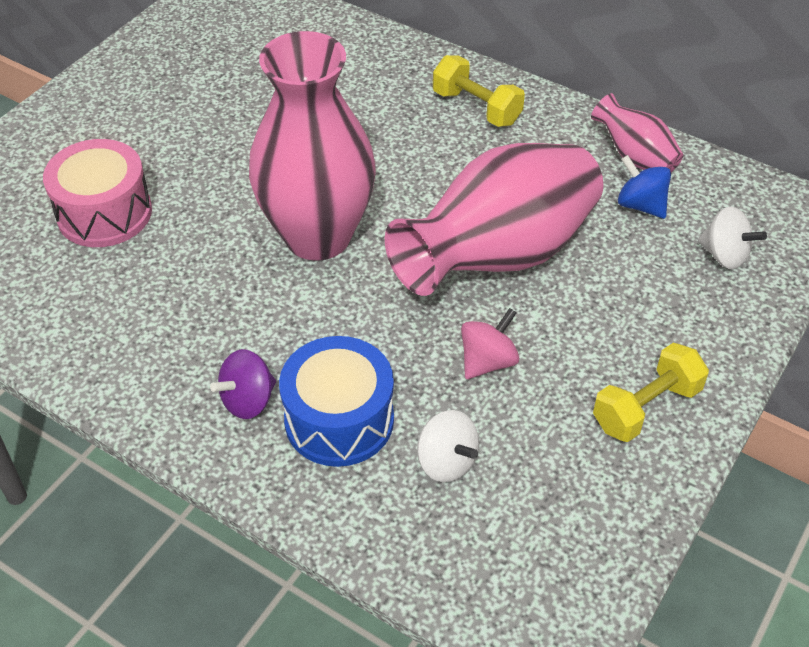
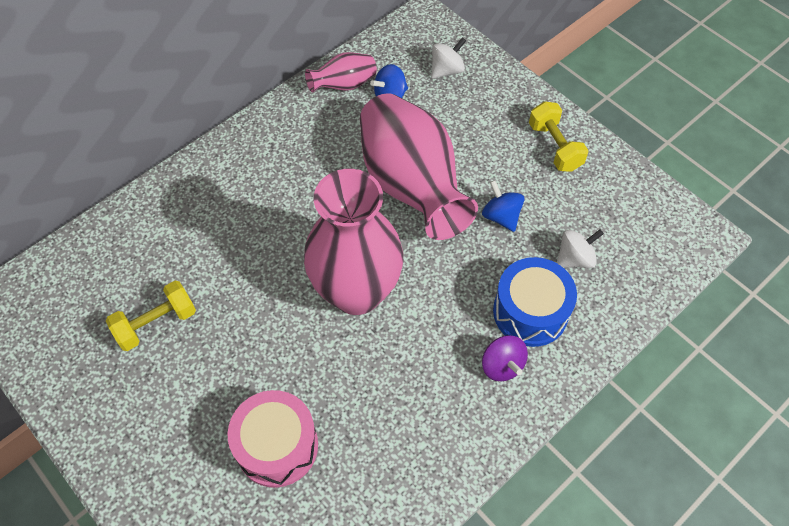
camera: 75 degrees left, 10 degrees up
(476, 108) = (256, 159): yellow dumbbell -> yellow dumbbell (156, 323)
(488, 361) = (501, 216): pink spinning top -> blue spinning top

